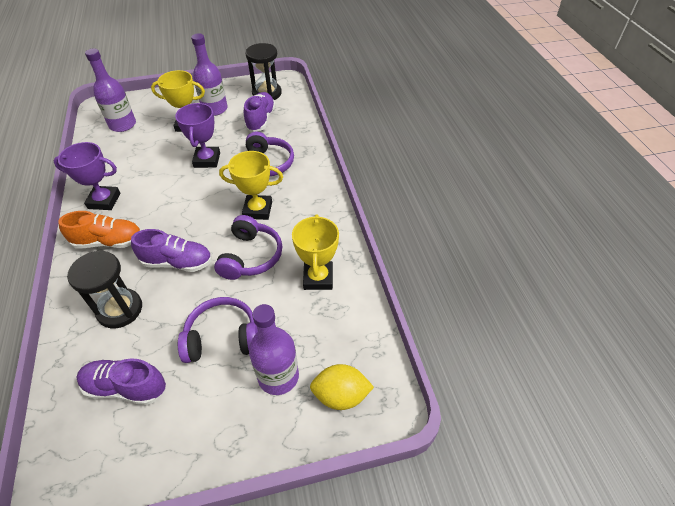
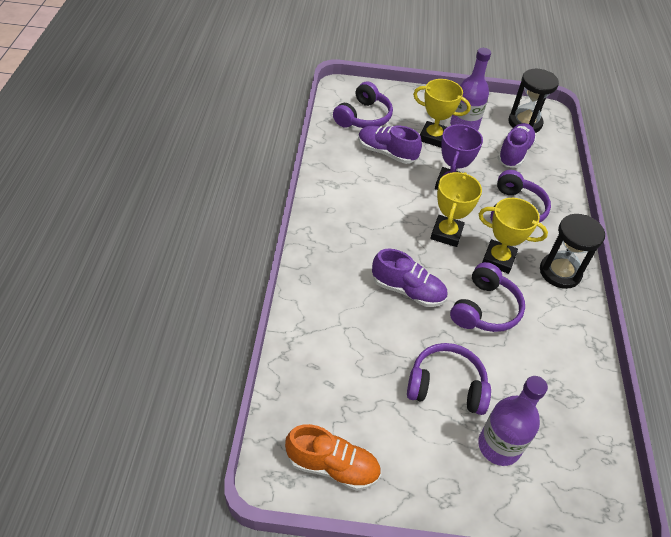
camera: 15 degrees right, 0 degrees up
(104, 201) = (338, 199): purple trophy -> none
(108, 242) = (340, 245): orange shoe -> orange shoe (332, 466)
(120, 309) = (346, 321): black hourglass -> black hourglass (560, 272)
(122, 125) = (363, 117): purple bottle -> purple headphones
(126, 387) = (347, 403): purple shoe -> purple shoe (386, 153)
(318, 278) = (554, 356): yellow trophy -> yellow trophy (446, 233)
(341, 395) = (561, 489): yellow lemon -> none

